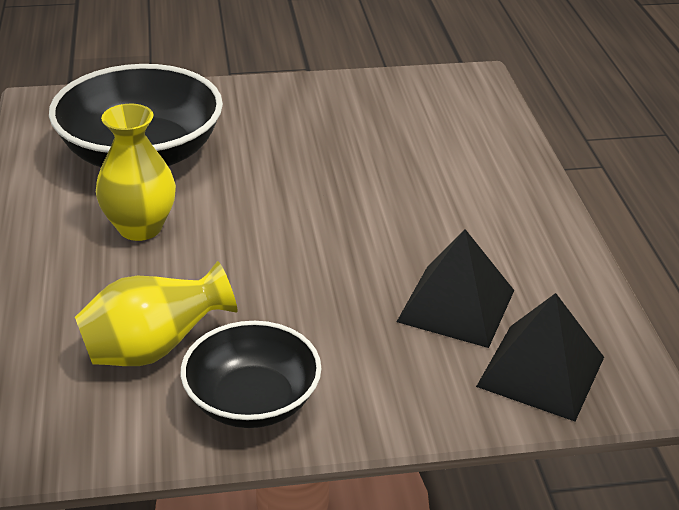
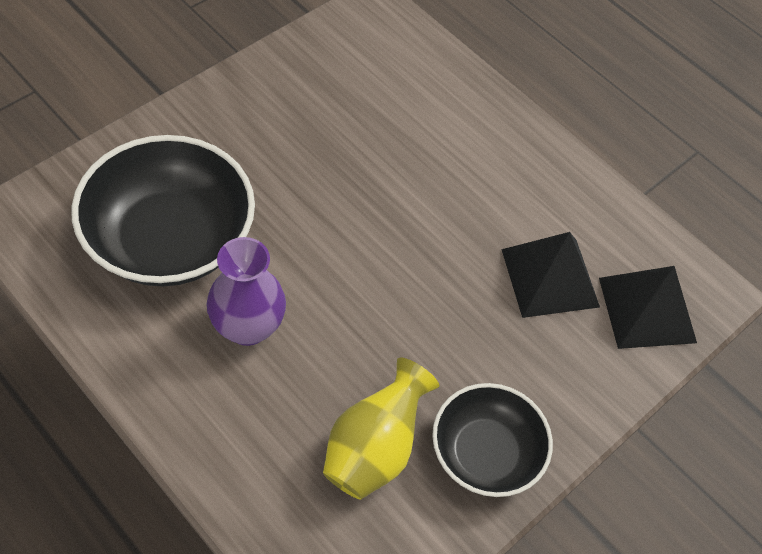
camera: 40 degrees left, 20 degrees up
(140, 227) = (247, 327): yellow vase -> purple vase

